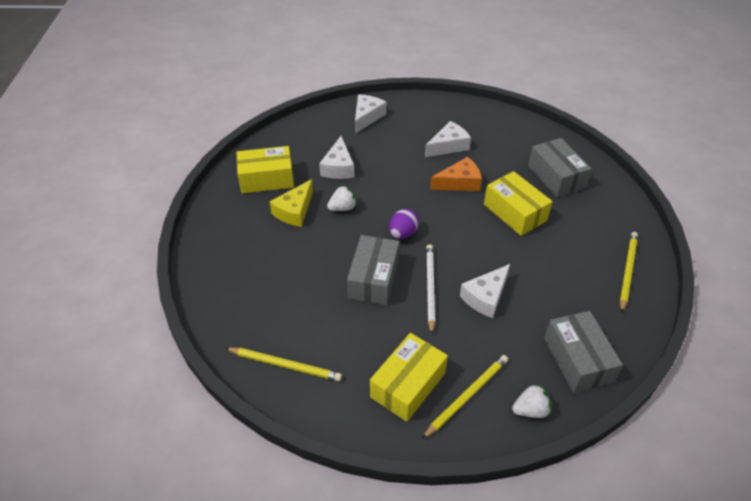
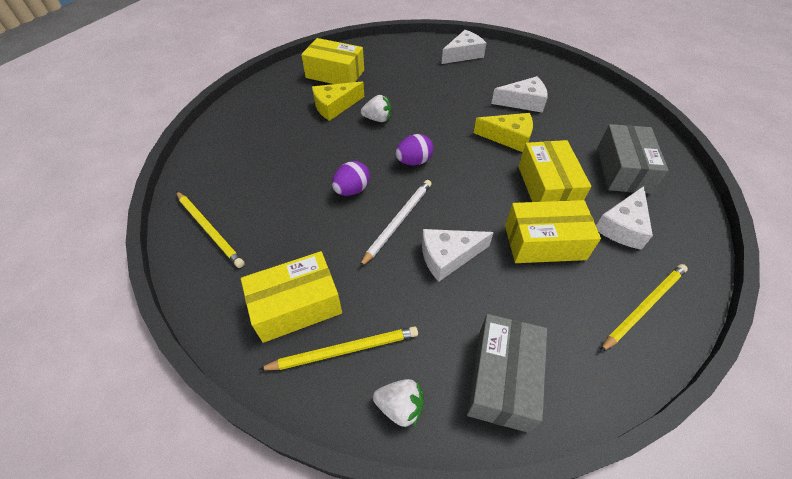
camera: 30 degrees right, 5 degrees up
(338, 167) = (403, 85): white cheese -> white cheese (622, 226)
(374, 279) = (352, 190): grey box -> purple egg
(459, 182) = (508, 137): orange cheese -> yellow cheese
(541, 256) = (544, 242): none -> yellow box

